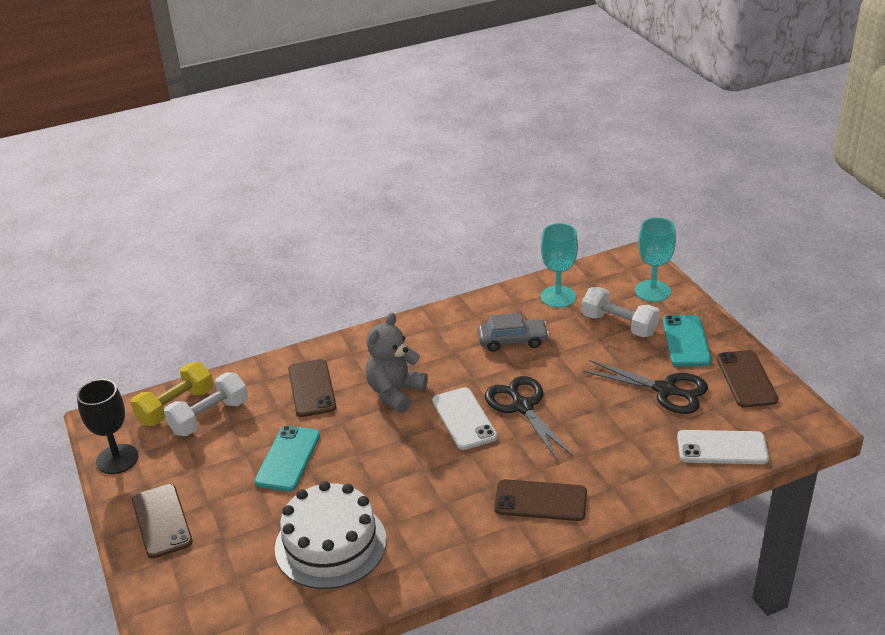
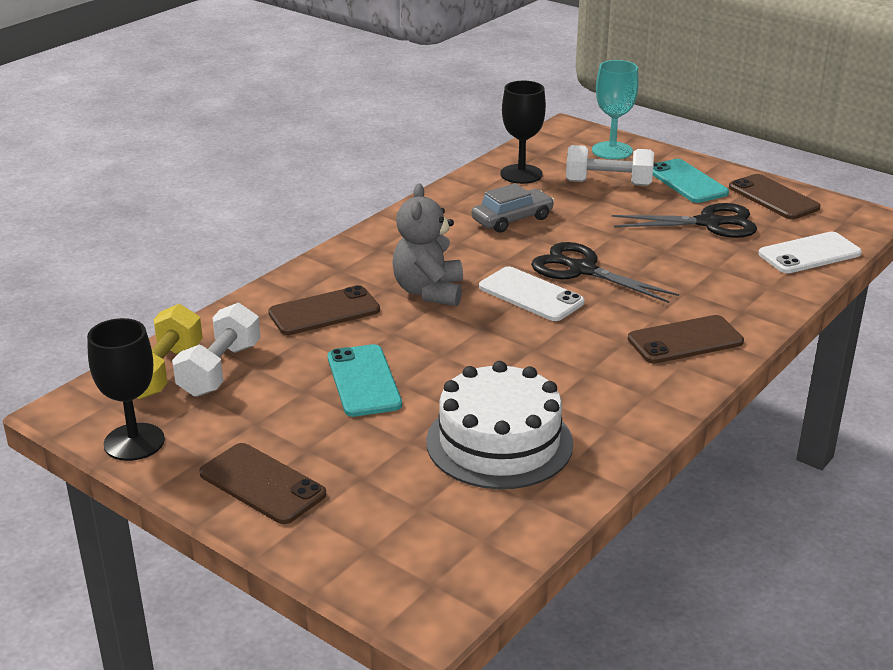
camera: 30 degrees left, 5 degrees down
(311, 388) = (324, 312): brown phone -> brown phone turned 75 degrees counterclockwise
(558, 297) = (521, 174): turquoise goblet -> black goblet

